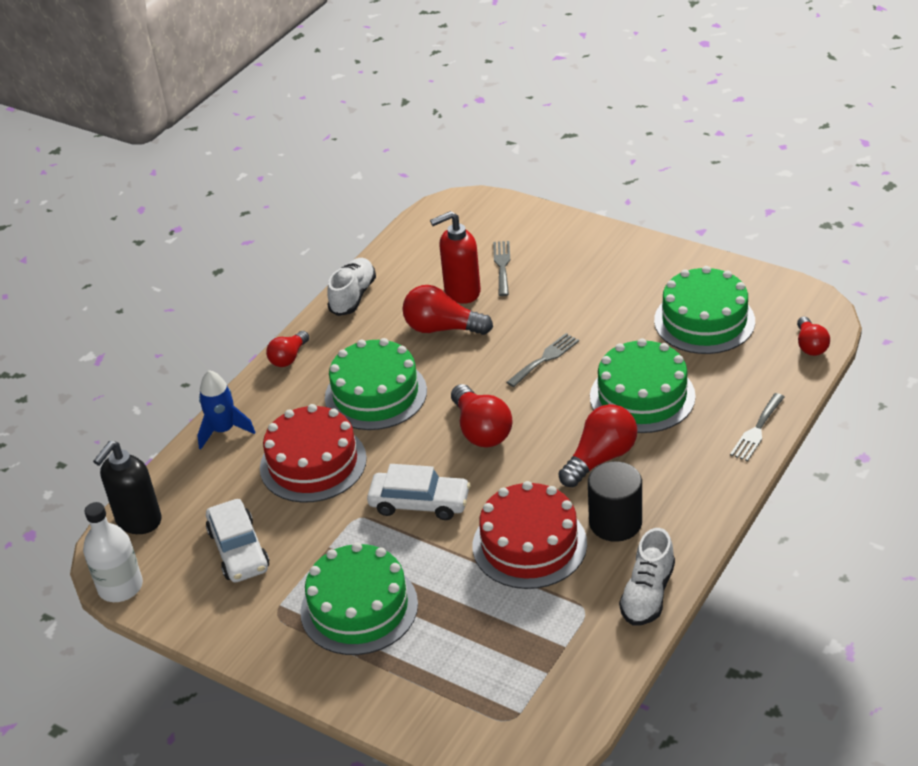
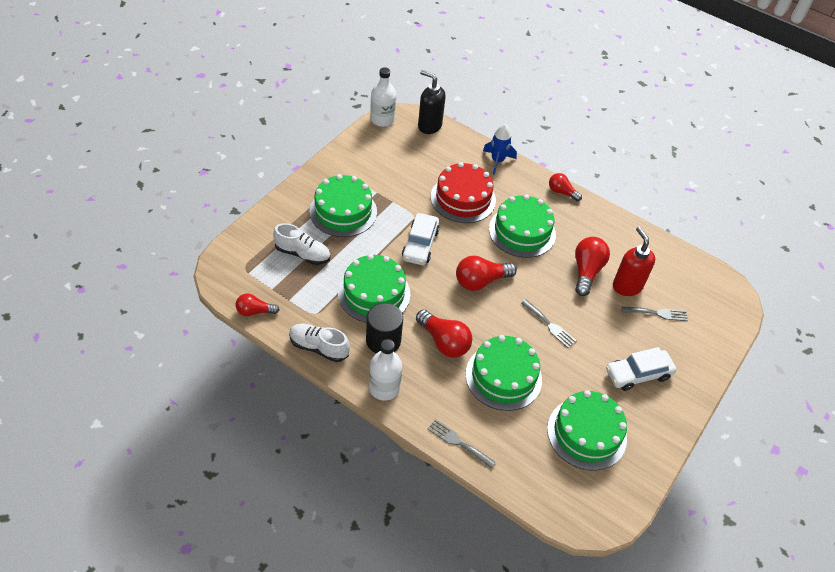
camera: 85 degrees right, 10 degrees up
(238, 550) = (398, 164): white car -> white car (638, 374)
(353, 296) = (623, 227): white shoe -> white shoe (303, 254)
(529, 544) = (374, 293): red cake -> green cake
(696, 511) = (384, 388): none -> white bottle
(810, 345) = (551, 503): red light bulb -> red light bulb (254, 311)

